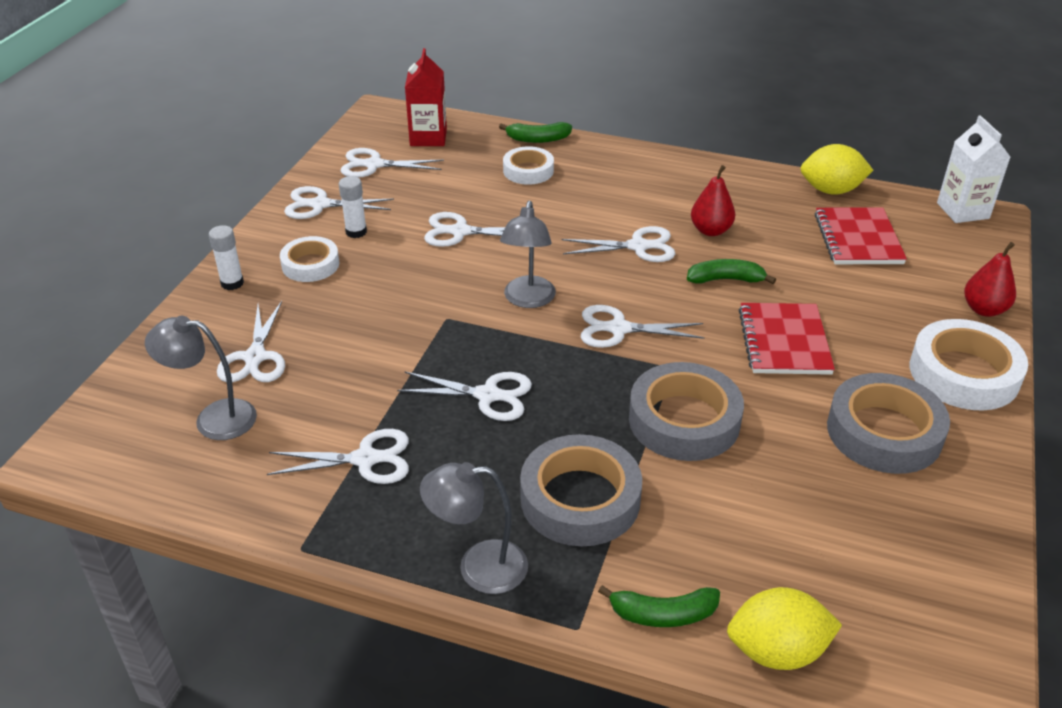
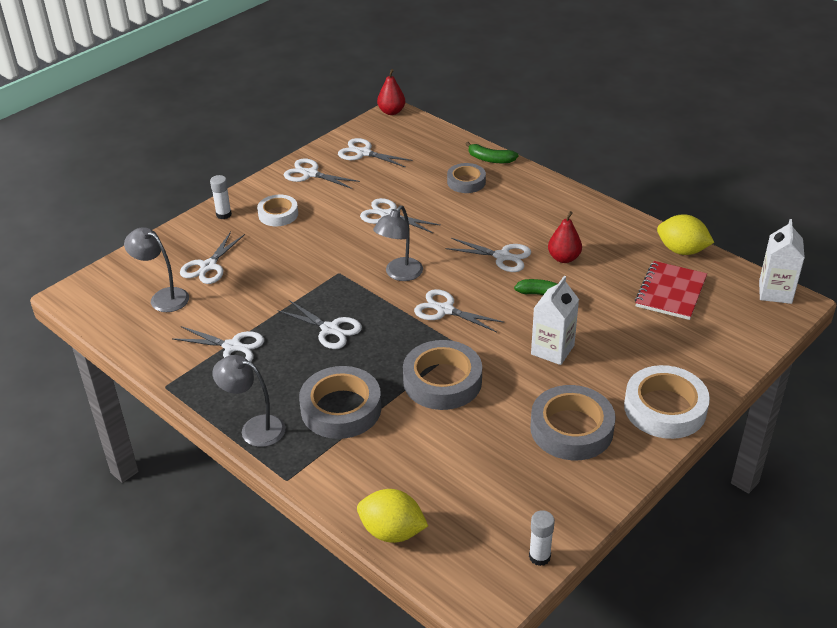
camera: 25 degrees right, 0 degrees up
(356, 232) = (321, 199): white glue stick -> white glue stick (539, 557)
(428, 137) = (414, 140): red carton -> none
(528, 171) = (466, 182): white tape -> grey tape
(663, 614) = (340, 489): green banana -> none
(784, 341) = (552, 350): red notebook -> white carton
(984, 309) = (722, 369): red pear -> red pear (391, 112)

